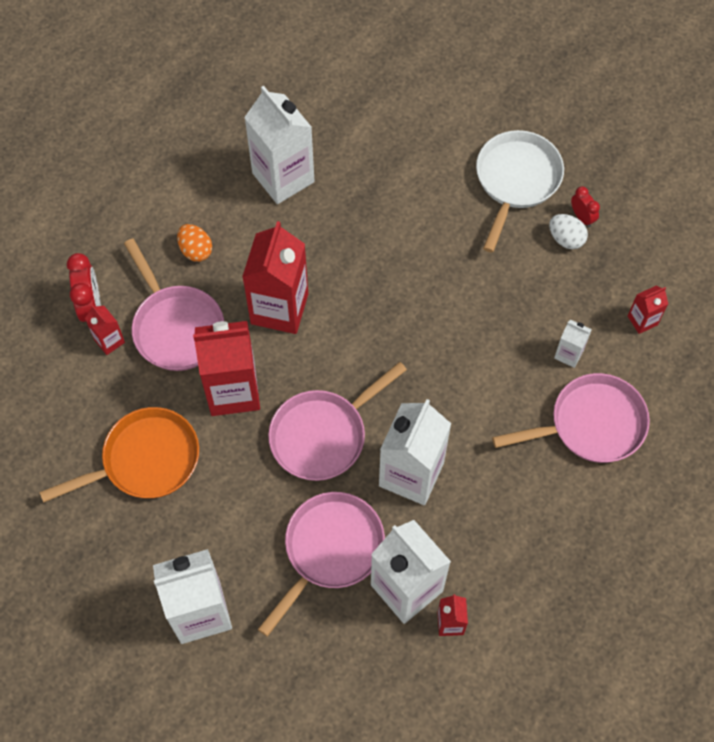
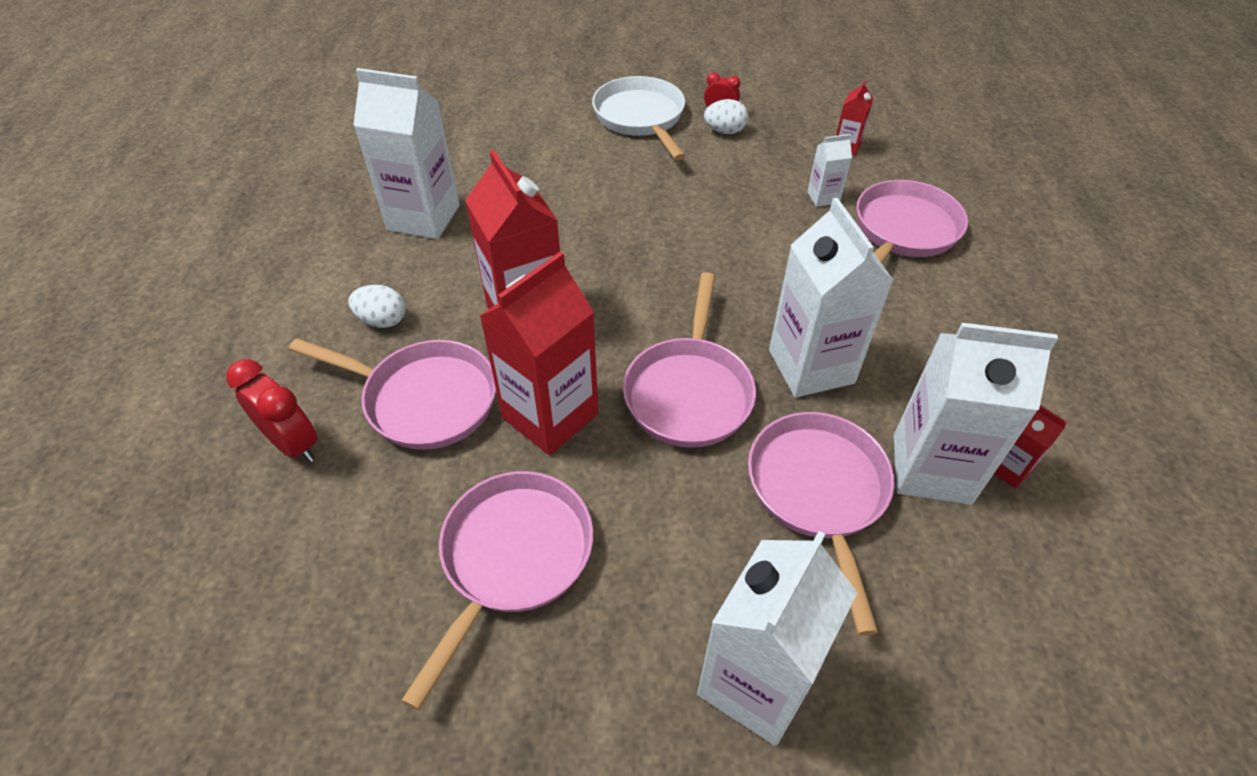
camera: 40 degrees left, 15 degrees down
(109, 341) = (349, 463): red carton -> none
(145, 460) = (513, 558): orange pan -> pink pan
(196, 250) = (382, 320): orange egg -> white egg

